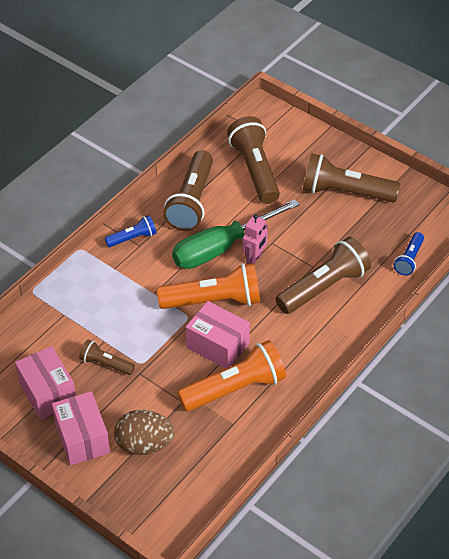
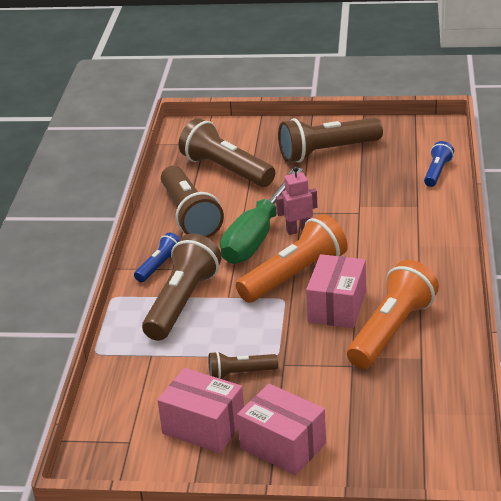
camera: 30 degrees left, 15 degrees down
(144, 444) = (353, 418): brown egg -> none
(217, 345) = (337, 307): pink box -> pink box turned 75 degrees counterclockwise
(254, 259) = (298, 230): pink robot -> pink robot turned 105 degrees counterclockwise
(324, 287) = (385, 222): brown flashlight -> brown flashlight (182, 302)
(409, 259) = (437, 172): blue flashlight -> blue flashlight turned 150 degrees counterclockwise

